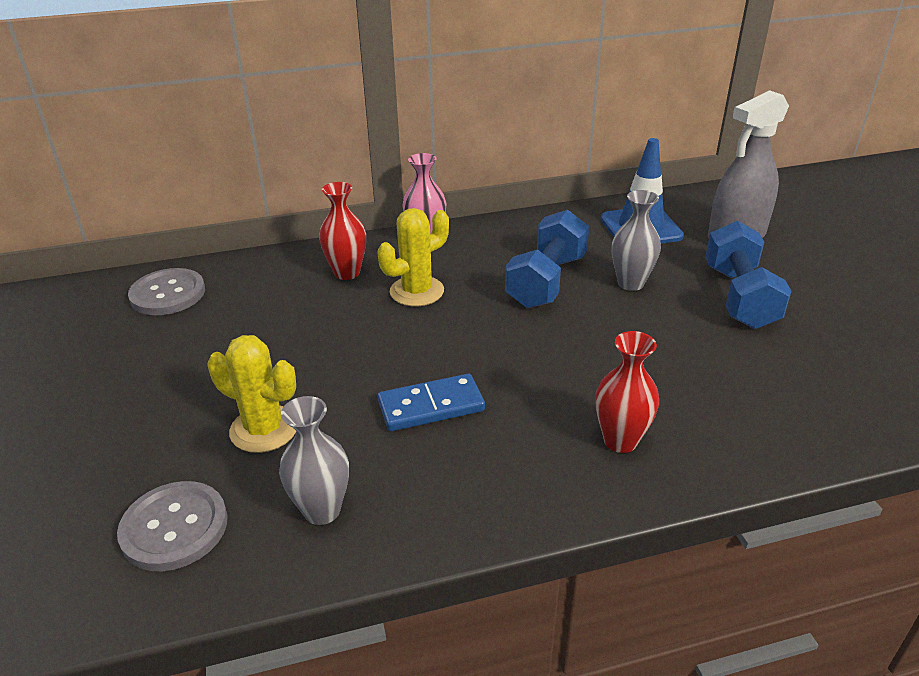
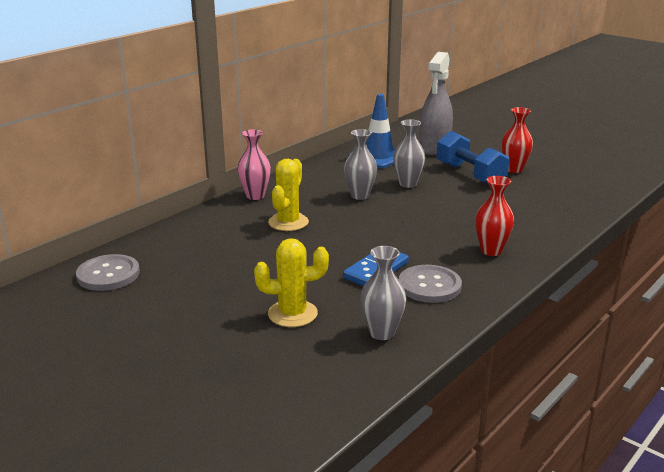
camera: 35 degrees left, 10 degrees down
(174, 527) = (308, 373): grey button -> grey button (429, 286)
(347, 273) = (227, 226): red vase -> red vase (514, 169)
(546, 281) = (360, 196): blue dumbbell -> grey vase

